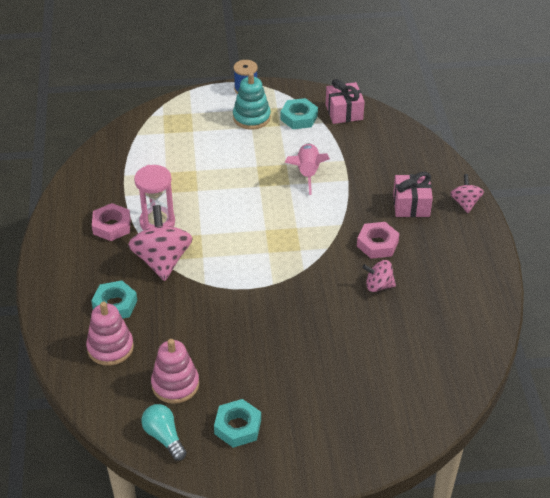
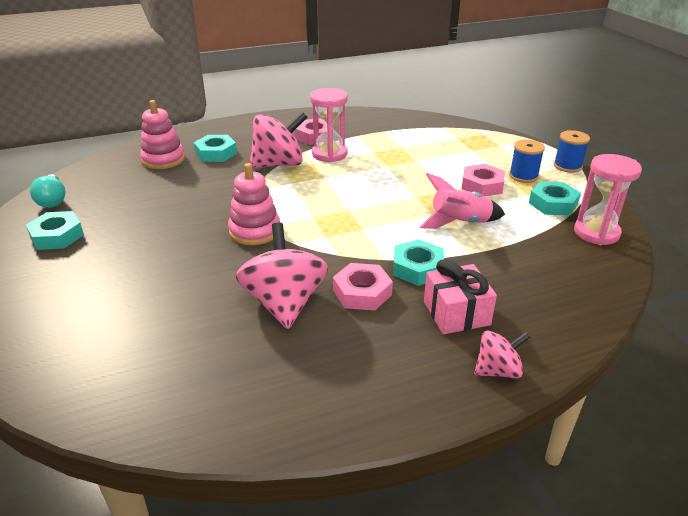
camera: 75 degrees right, 10 degrees down
(164, 437) = (52, 200): turquoise light bulb -> turquoise light bulb turned 120 degrees clockwise
(175, 384) = (117, 195): pink stacking toy -> pink stacking toy (254, 231)
(251, 117) = (523, 176): turquoise stacking toy -> blue spool
(257, 144) = (482, 185): none -> pink nut
(344, 112) = (596, 233): pink gift -> pink hourglass
(358, 210) = (417, 268): none -> turquoise nut
(378, 285) = (284, 303): pink spinning top -> pink spinning top, size x1.83

